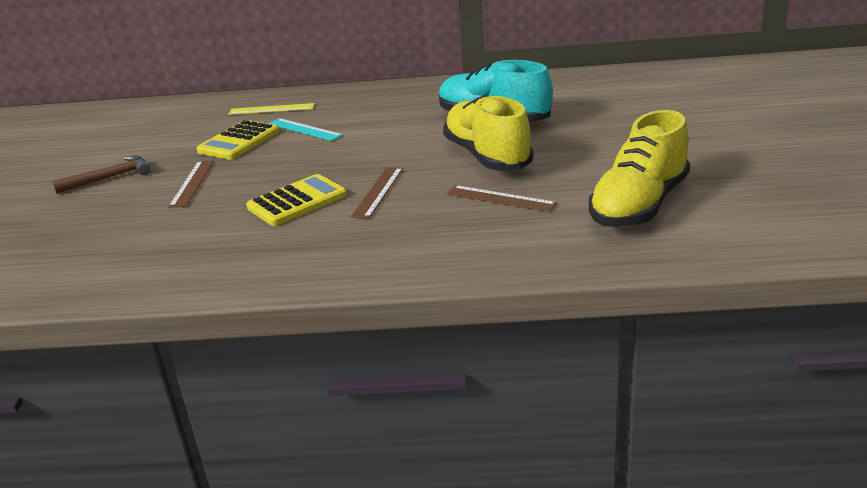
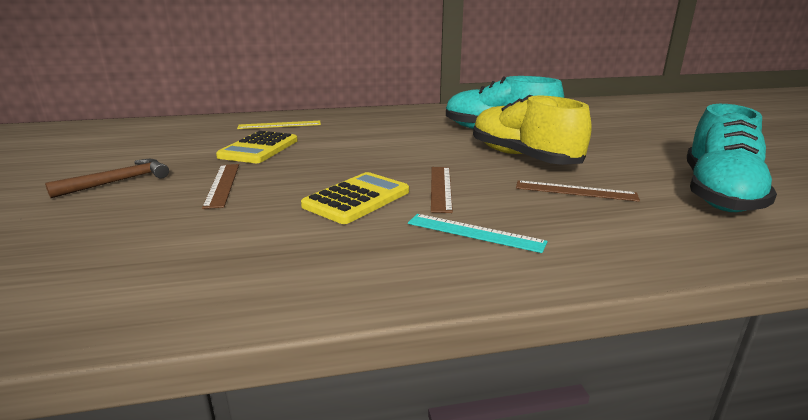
camera: 15 degrees left, 5 degrees down
(304, 129) = (323, 139): turquoise ruler -> turquoise ruler (474, 233)
(639, 205) = (718, 193): yellow shoe -> turquoise shoe

